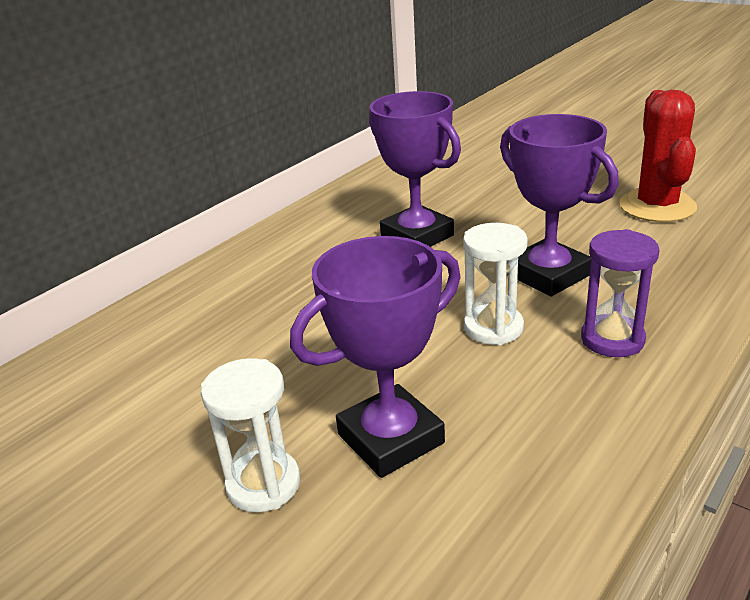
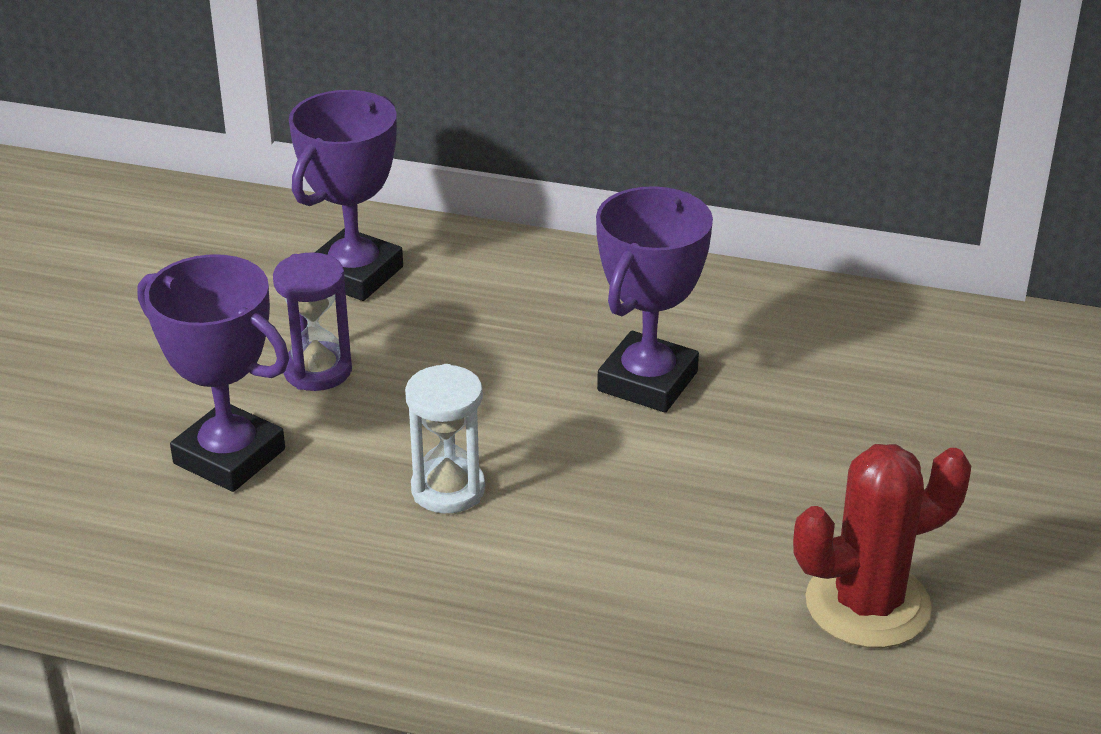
camera: 65 degrees right, 5 degrees up
(263, 484) = (148, 397): white hourglass -> none
(548, 275) = (594, 516): purple trophy -> purple trophy (355, 274)
(612, 339) = (459, 590): purple hourglass -> purple hourglass (317, 370)

